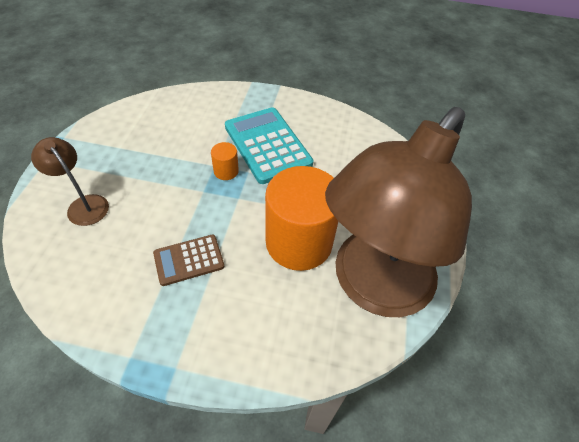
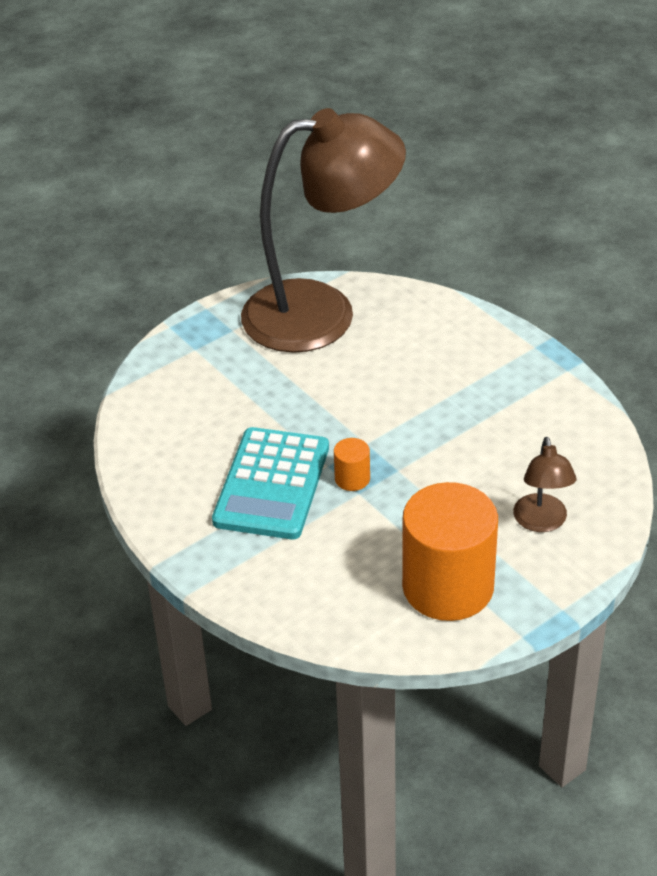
camera: 135 degrees left, 10 degrees down
(189, 260) = (467, 412): brown calculator -> none
(299, 242) = (348, 374): orange cylinder -> orange cylinder (448, 587)

